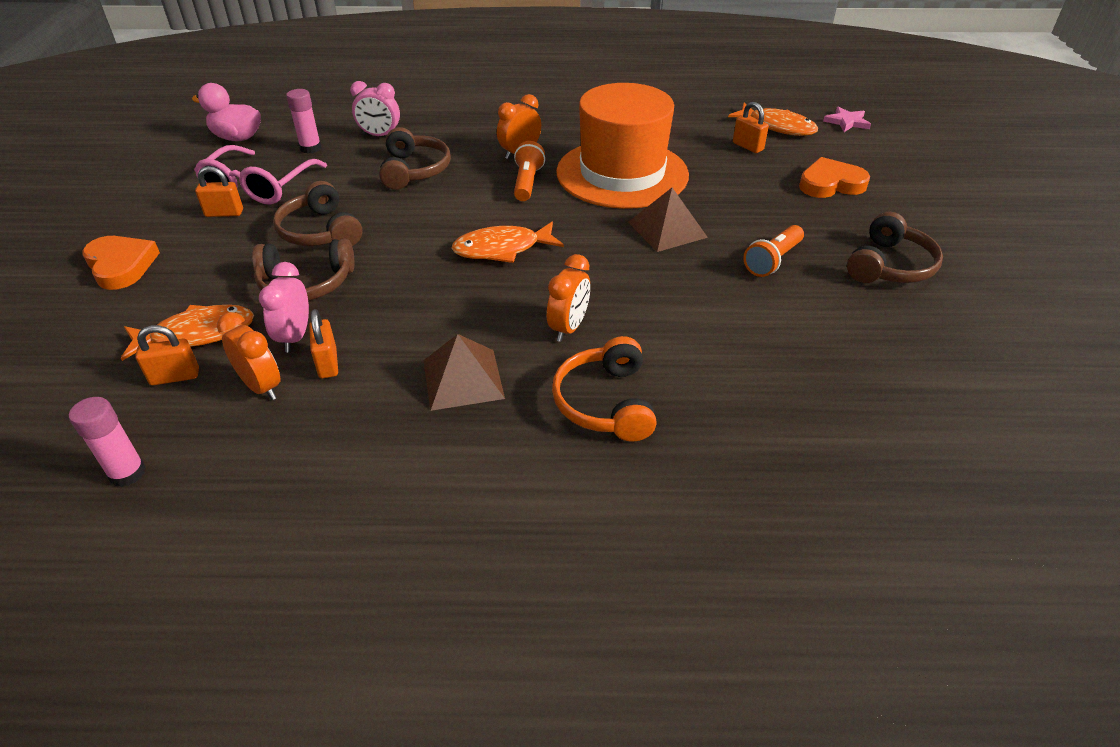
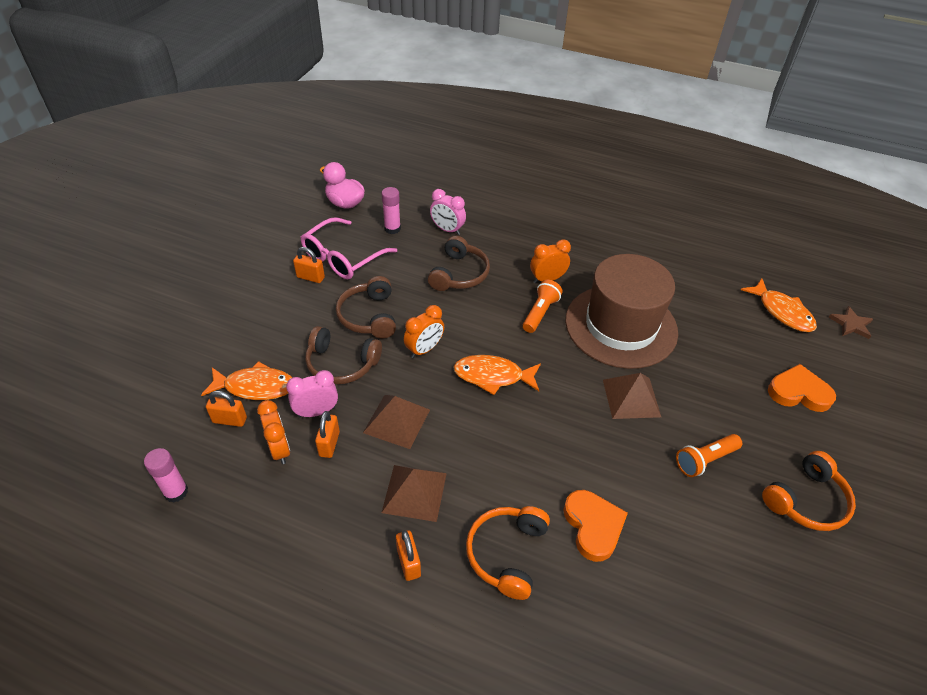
camera: 20 degrees right, 5 degrees up
(121, 265) = (229, 306): orange heart -> orange heart (593, 526)
(295, 337) = (316, 412): pink clock -> pink clock turned 45 degrees clockwise
(405, 318) = (396, 421): none -> brown pyramid
(568, 328) = (510, 472): orange clock -> orange clock (424, 349)
(622, 173) = (621, 326): orange hat -> brown hat
(747, 146) = (743, 327): orange padlock -> orange padlock (408, 562)
(847, 122) = (851, 324): pink star -> brown star
(889, 266) = (806, 500): brown headphones -> orange headphones

